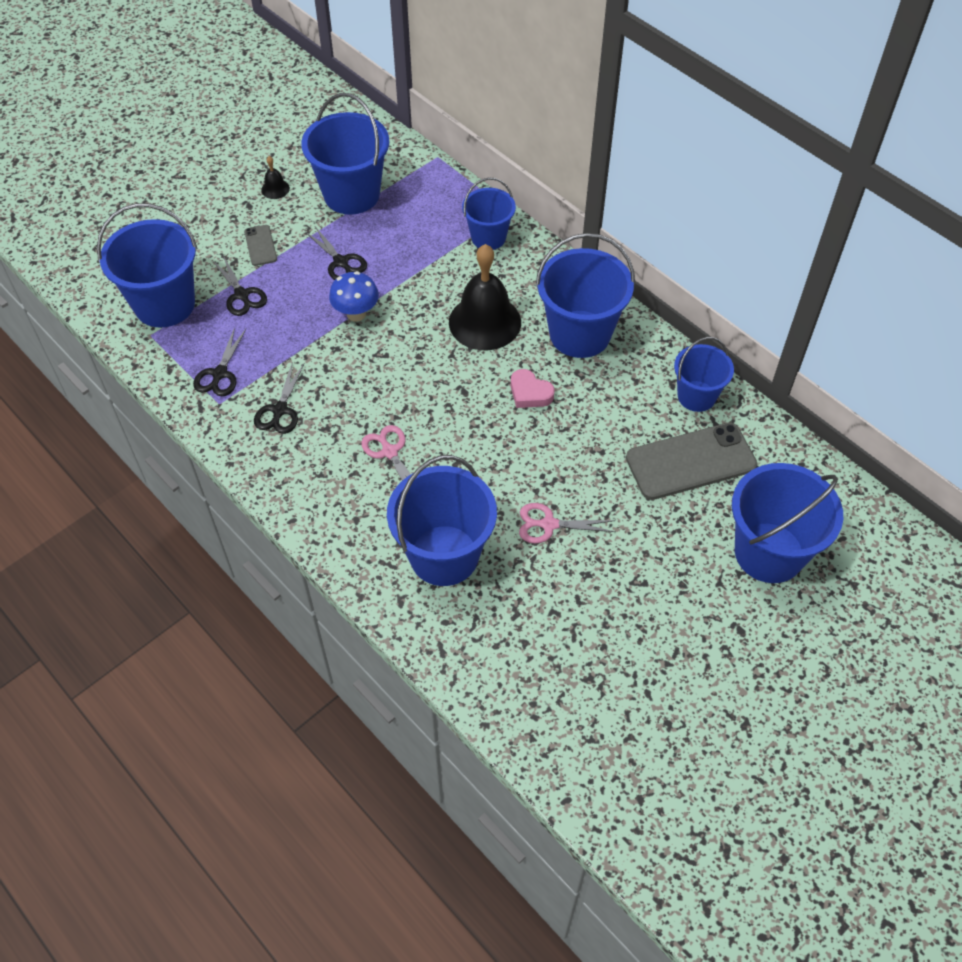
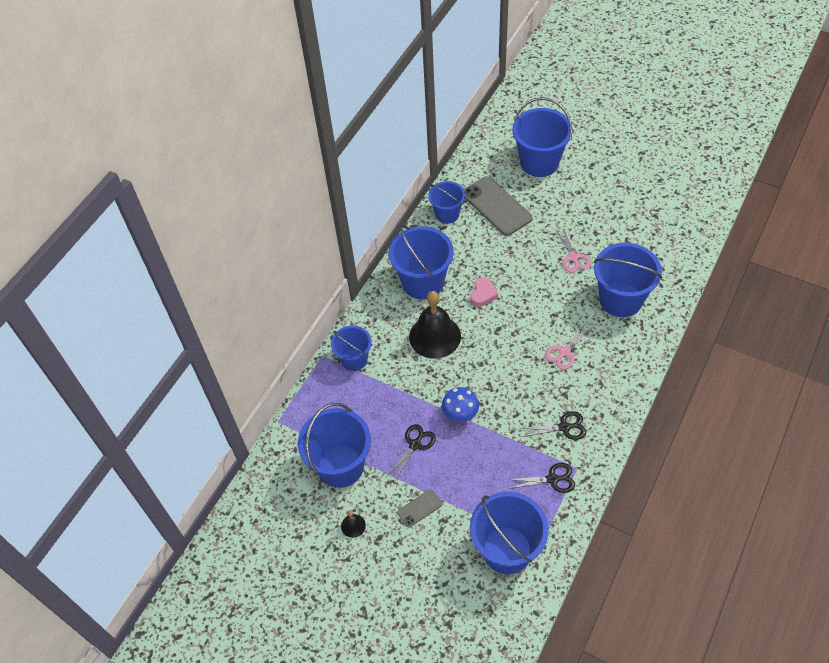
camera: 105 degrees left, 0 degrees up
(242, 295) = (474, 498): black scissors -> none

